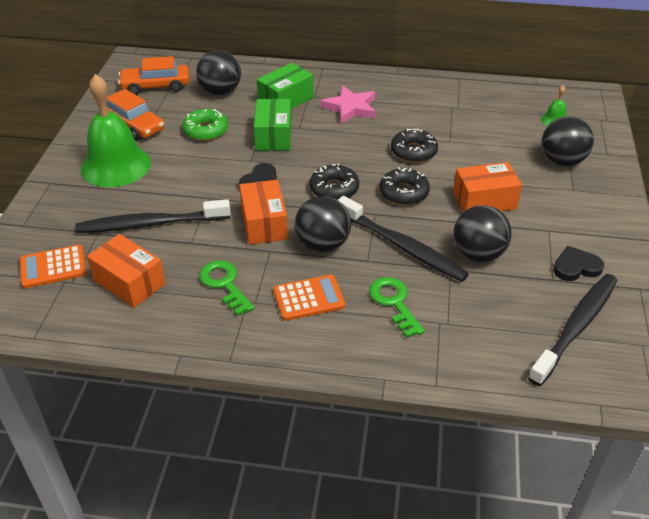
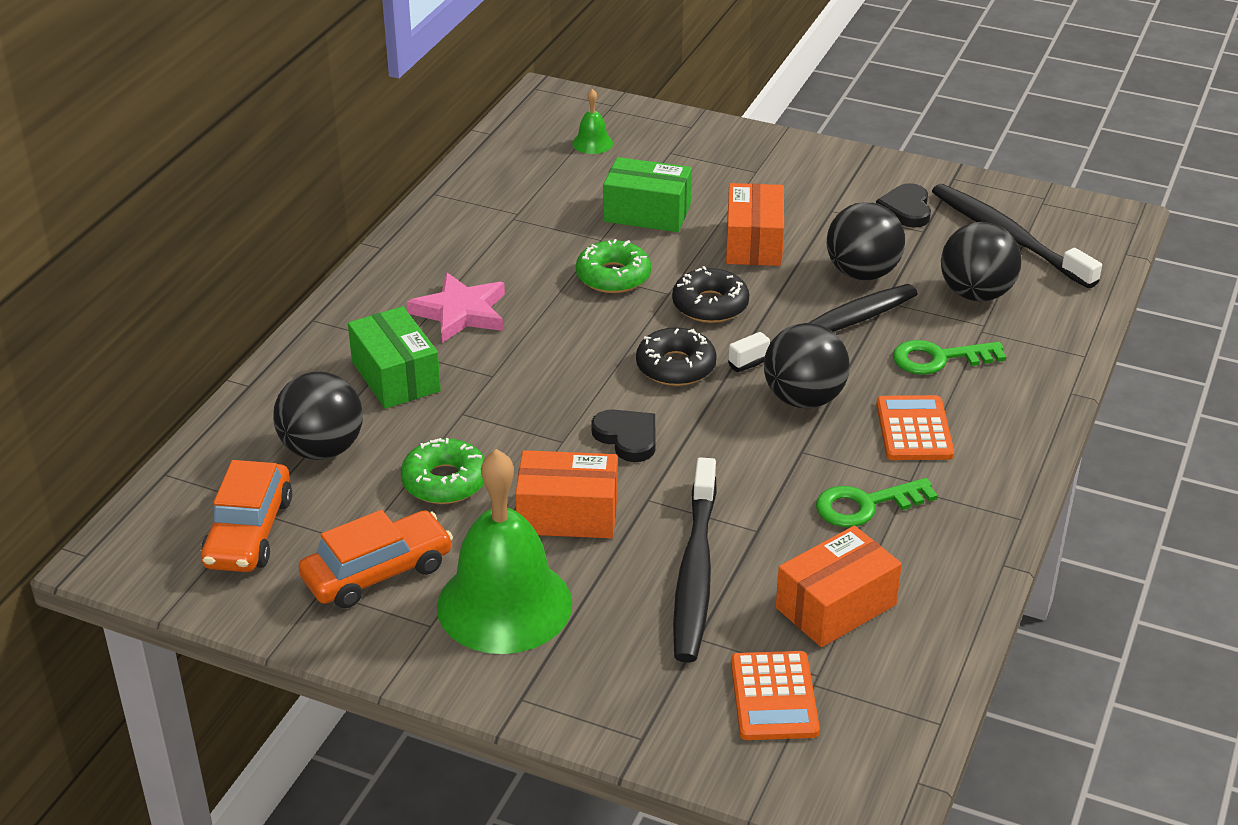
camera: 75 degrees left, 5 degrees down
(264, 224) = (736, 448): orange box -> orange box (568, 514)
(273, 136) = (502, 406): green box -> green box (647, 213)
(413, 151) = (613, 276): black donut -> green donut
(562, 161) = (691, 162): black ball -> black ball (976, 294)

